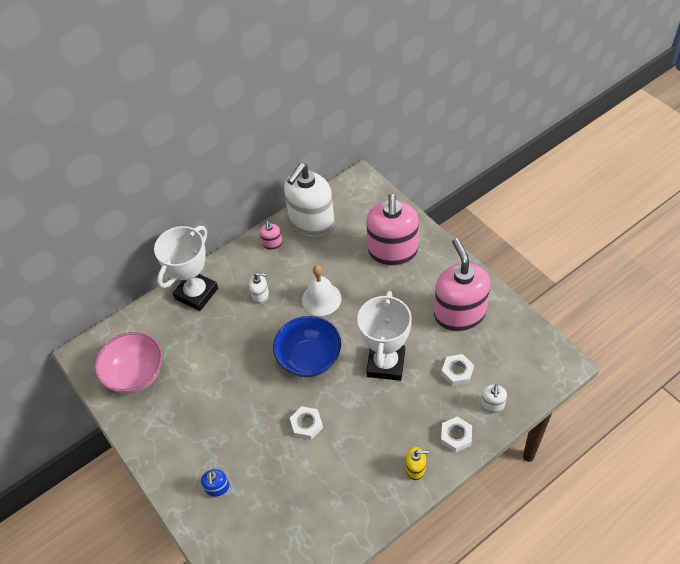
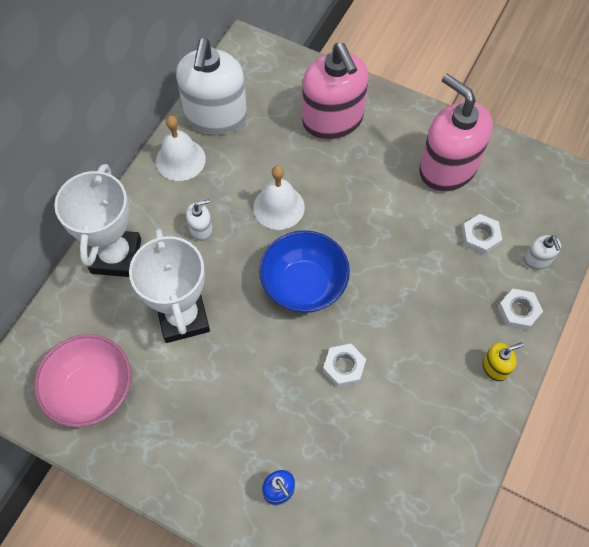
camera: 30 degrees left, 10 degrees up
(272, 244) = (180, 159): pink soap dispenser -> white bell
(386, 364) = (396, 257): white trophy -> white trophy (183, 317)

